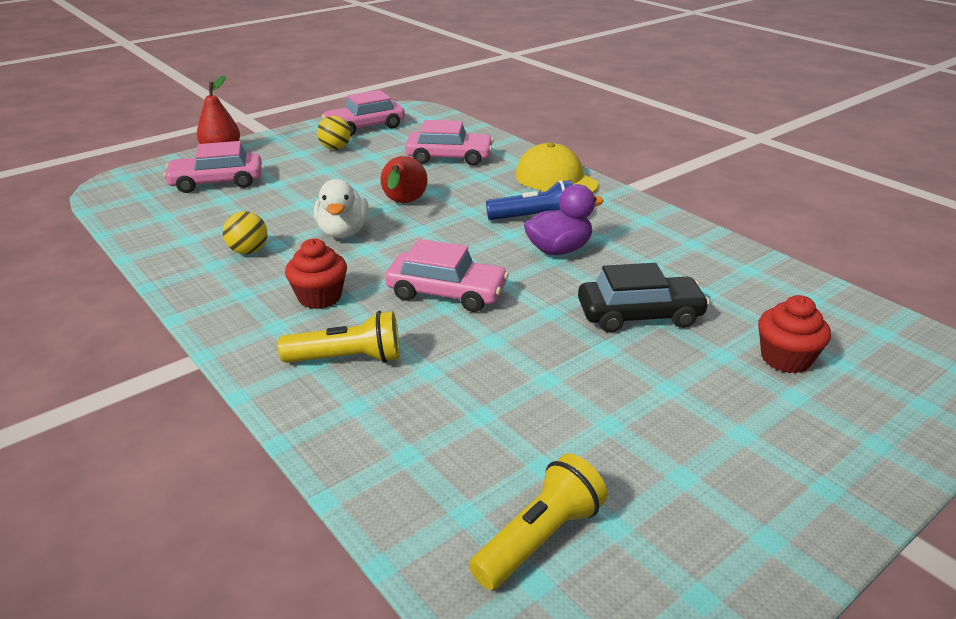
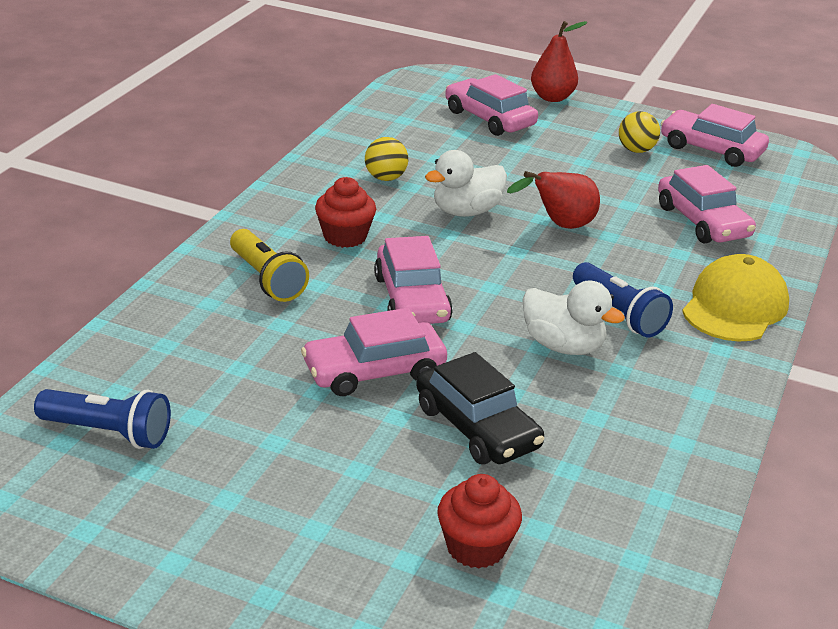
camera: 60 degrees right, 0 degrees up
(537, 340) = (374, 371): none -> pink car
(539, 538) = (108, 433): yellow flashlight -> blue flashlight
(559, 250) = (563, 346): purple duck -> white duck

